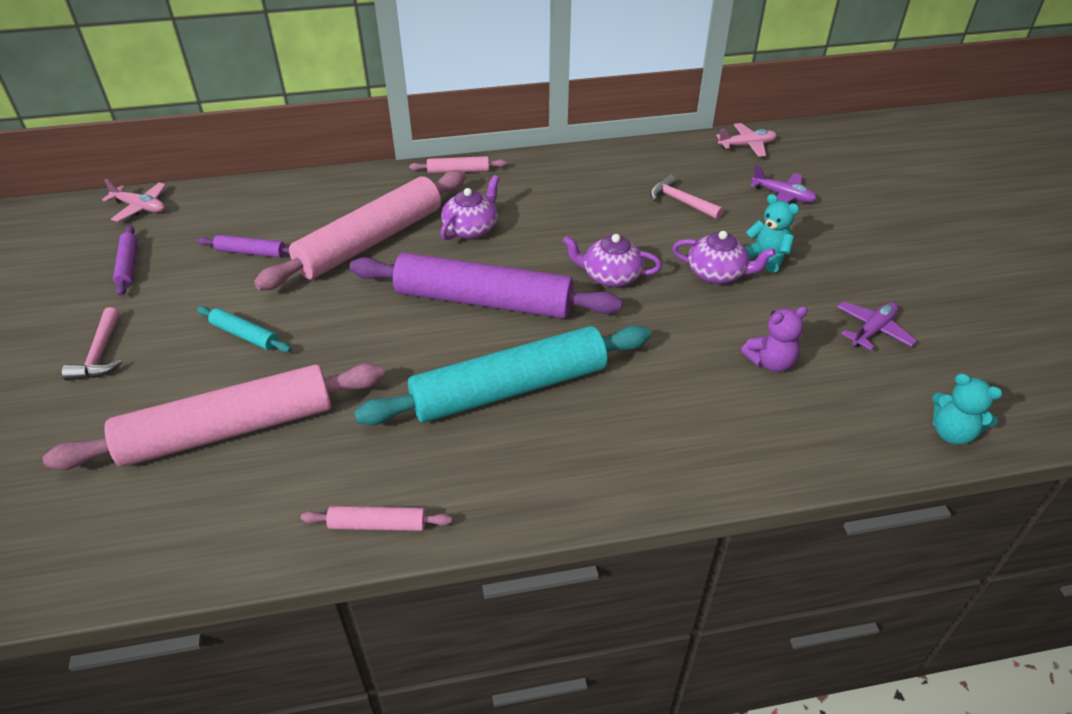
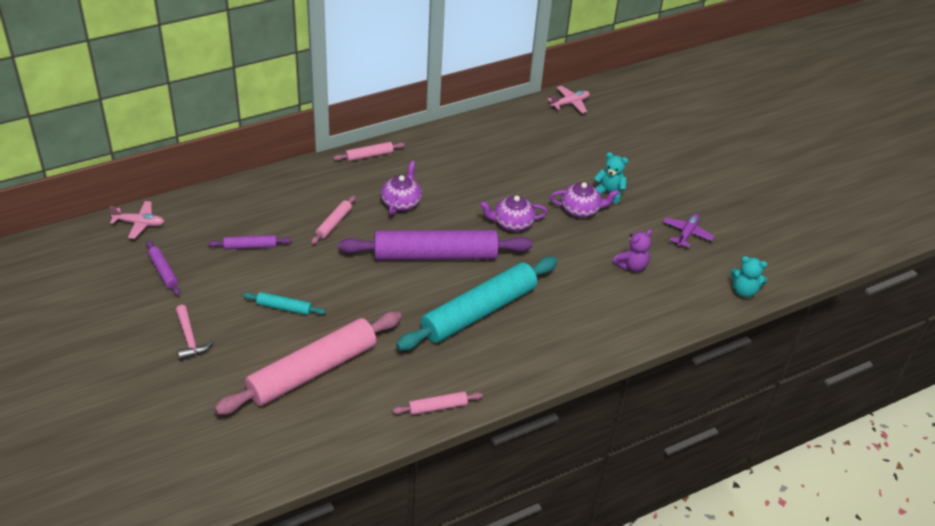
camera: 20 degrees left, 0 degrees up
(371, 241) = (334, 223): pink rolling pin -> pink rolling pin, size x0.42
(680, 201) = (539, 157): pink hammer -> none
(783, 196) = (606, 142): purple plane -> none

